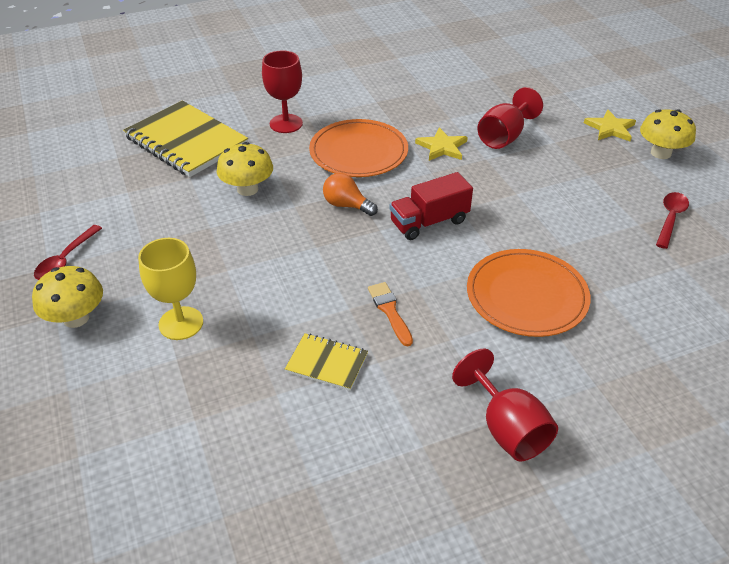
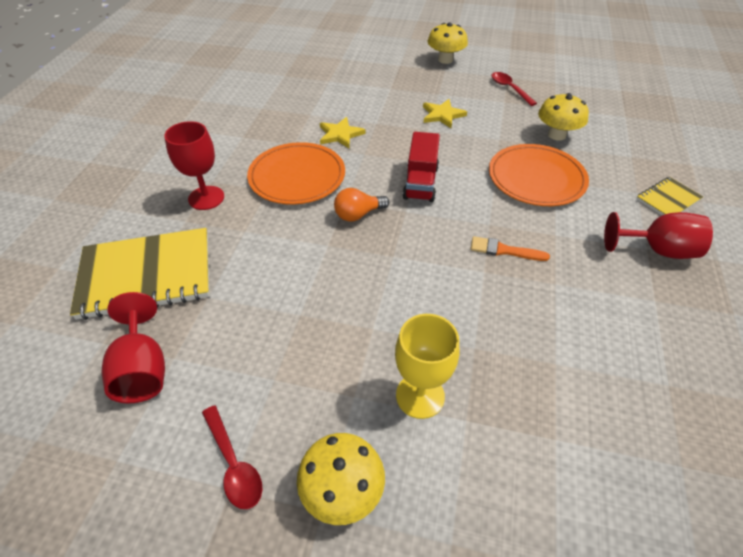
camera: 55 degrees left, 5 degrees up
(247, 189) = (272, 264): yellow mushroom -> yellow mushroom (556, 135)
(327, 363) = (539, 314): yellow notebook -> yellow notebook (668, 199)
(504, 137) = (361, 104): red goblet -> red goblet (143, 369)
(610, 128) = (401, 62): yellow star -> yellow star (442, 115)

